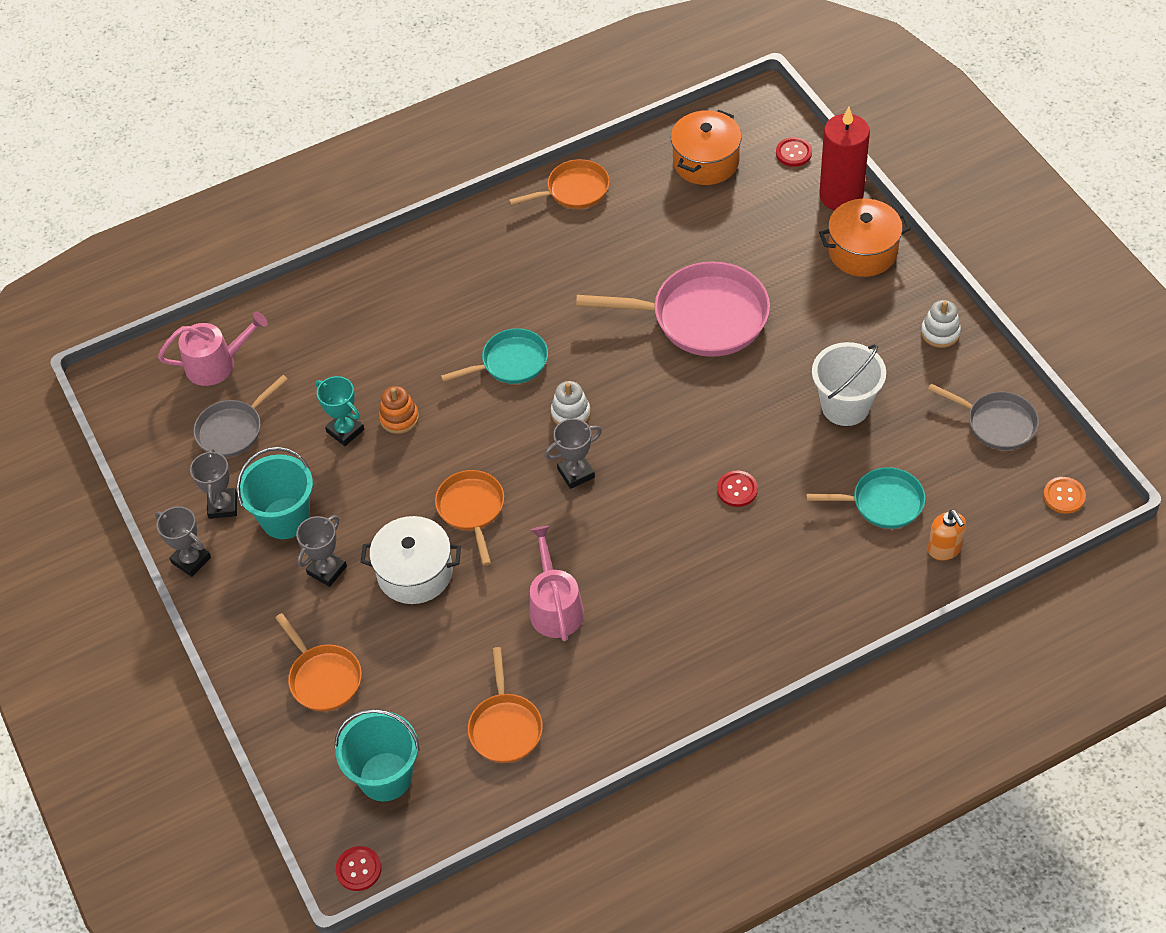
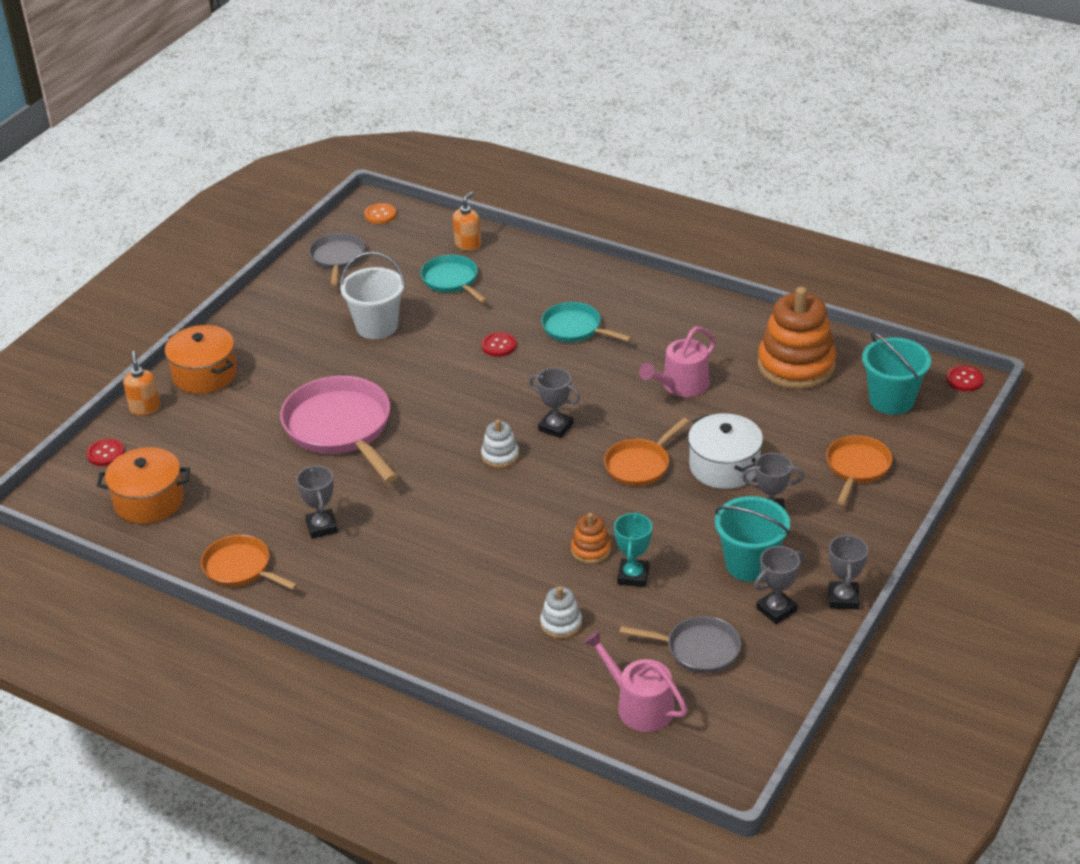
camera: 125 degrees left, 15 degrees down
(505, 727) = (796, 365): orange pan -> orange stacking toy
(510, 362) = (476, 513): turquoise pan -> turquoise pan (575, 328)
(580, 256) = (322, 527): none -> grey trophy
(841, 196) = (145, 408): red candle -> orange soap dispenser
(940, 332) = (267, 309): white stacking toy -> white stacking toy (561, 624)

